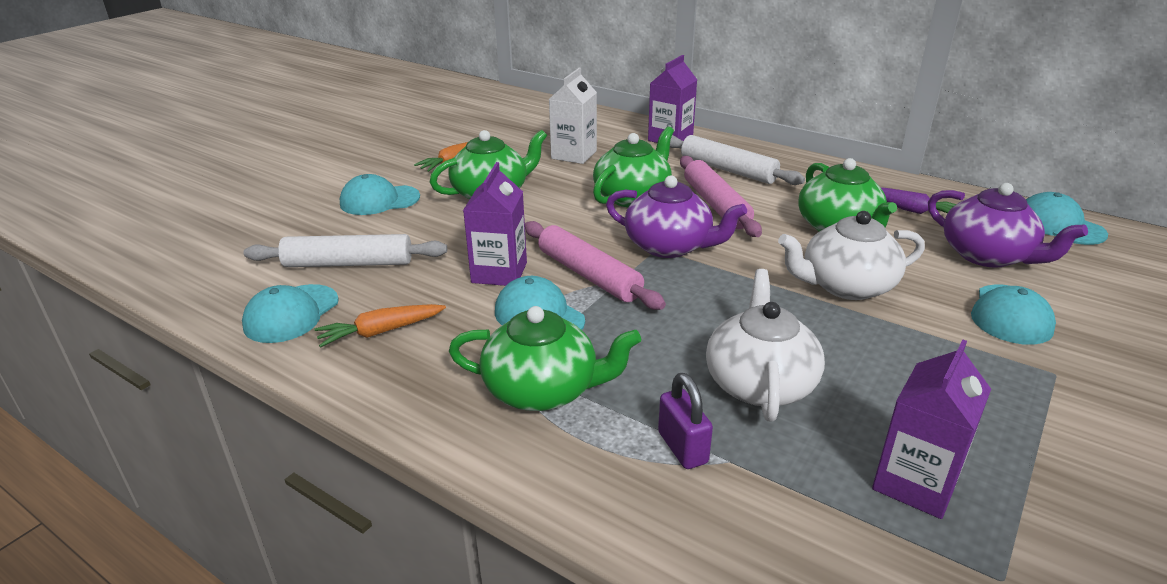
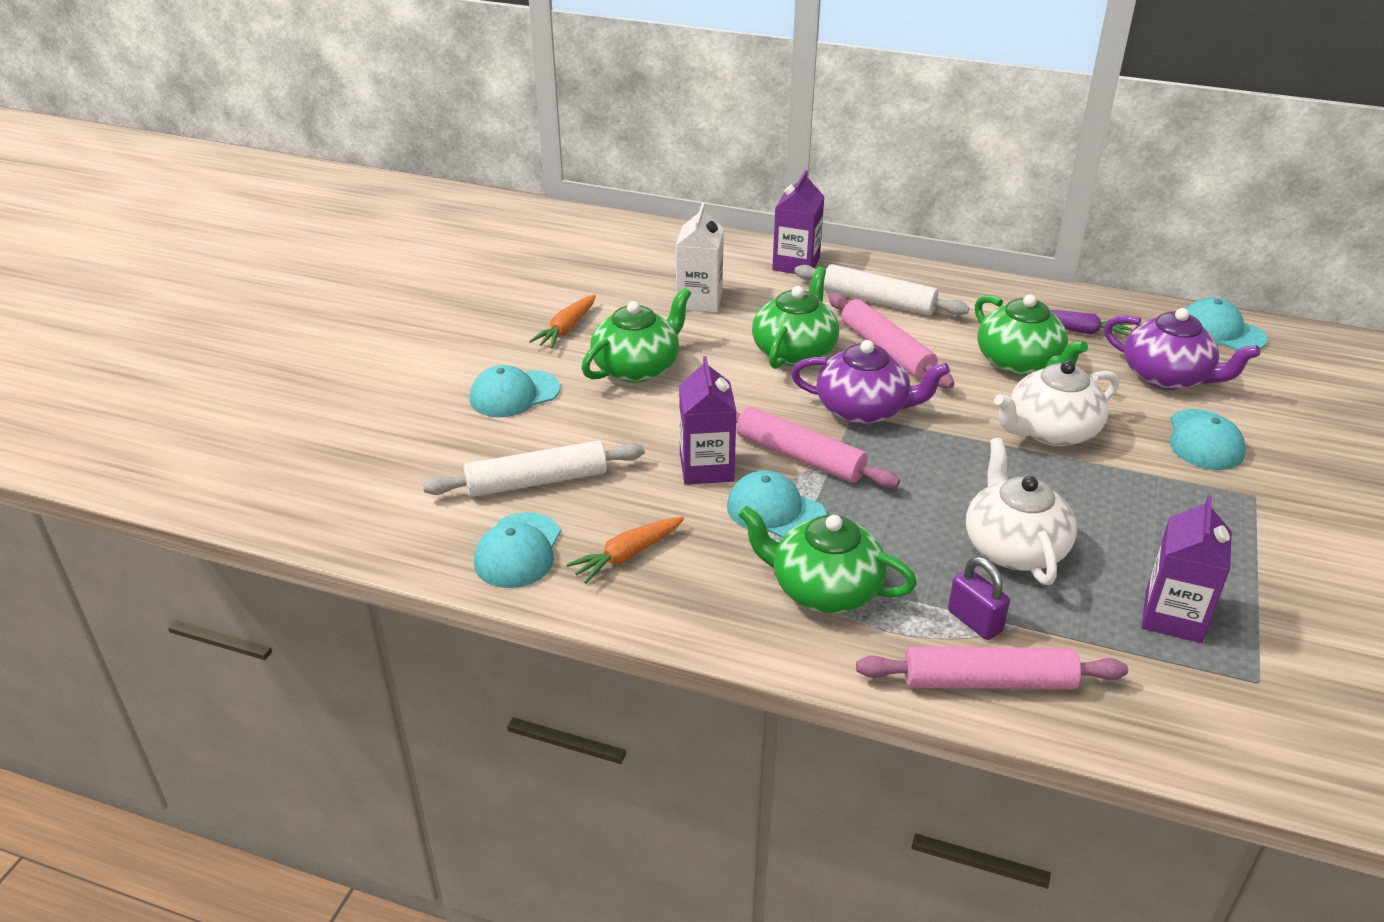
camera: 15 degrees left, 5 degrees up
(543, 390) = (823, 589): green teapot -> green teapot turned 150 degrees counterclockwise
(666, 514) = (988, 682): none -> pink rolling pin

